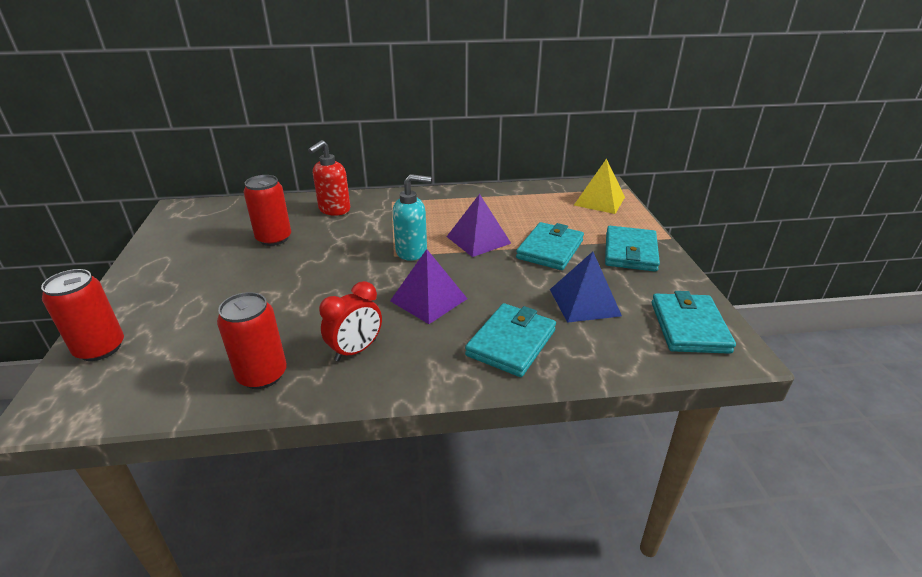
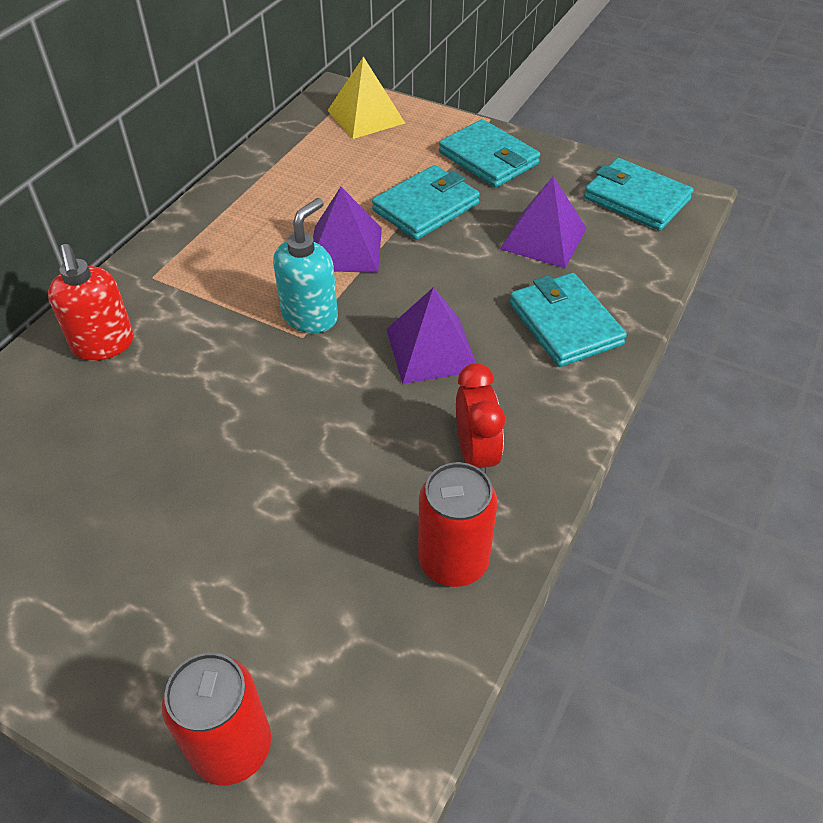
camera: 55 degrees left, 15 degrees up
(274, 238) = (114, 443): red can -> none
(550, 249) = (426, 207): turquoise wallet -> turquoise wallet turned 75 degrees clockwise
(584, 302) = (543, 238): blue pyramid -> purple pyramid

